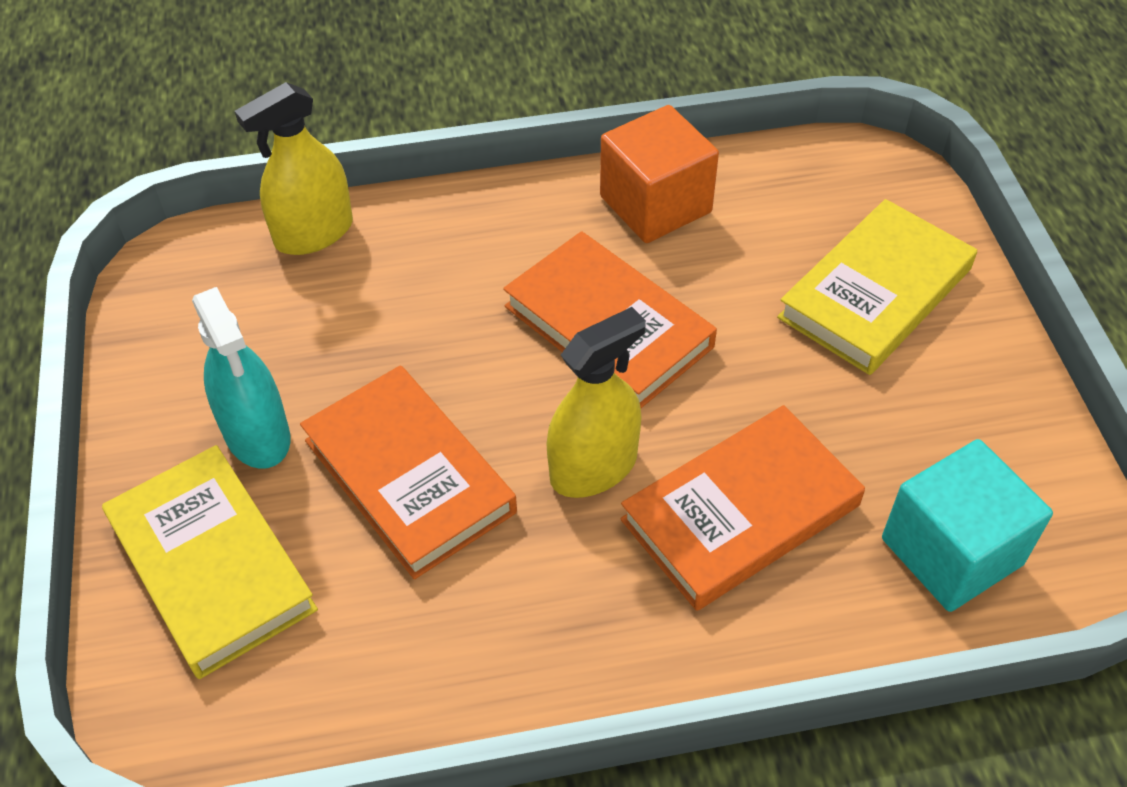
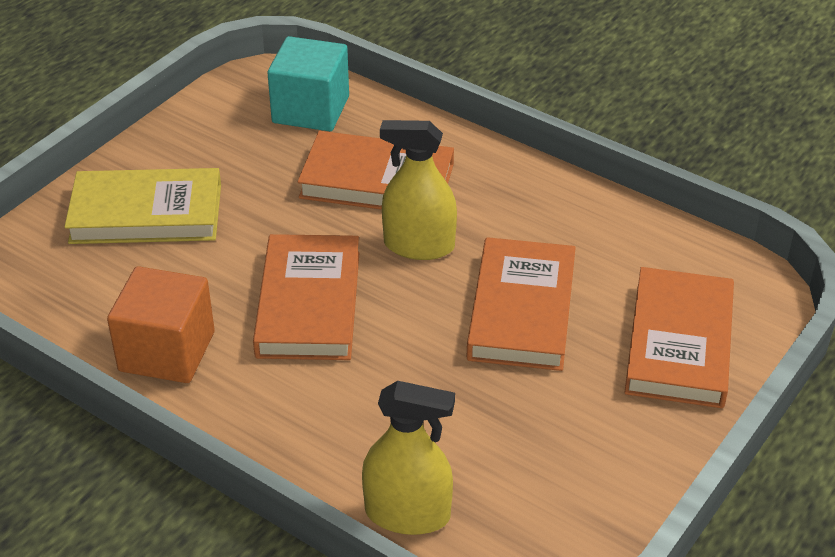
camera: 135 degrees left, 10 degrees down
(211, 565) = (679, 343): yellow book -> orange book
(257, 434) = (588, 396): turquoise spray bottle -> none

